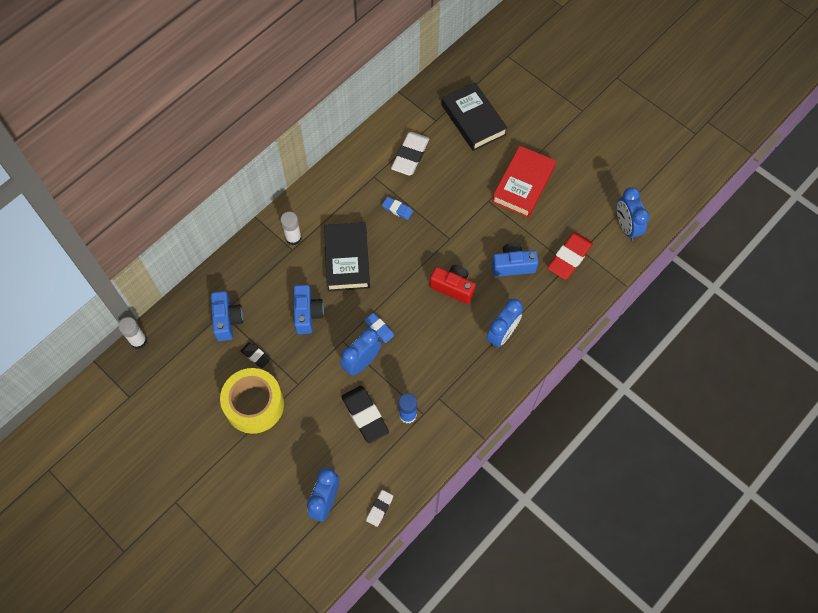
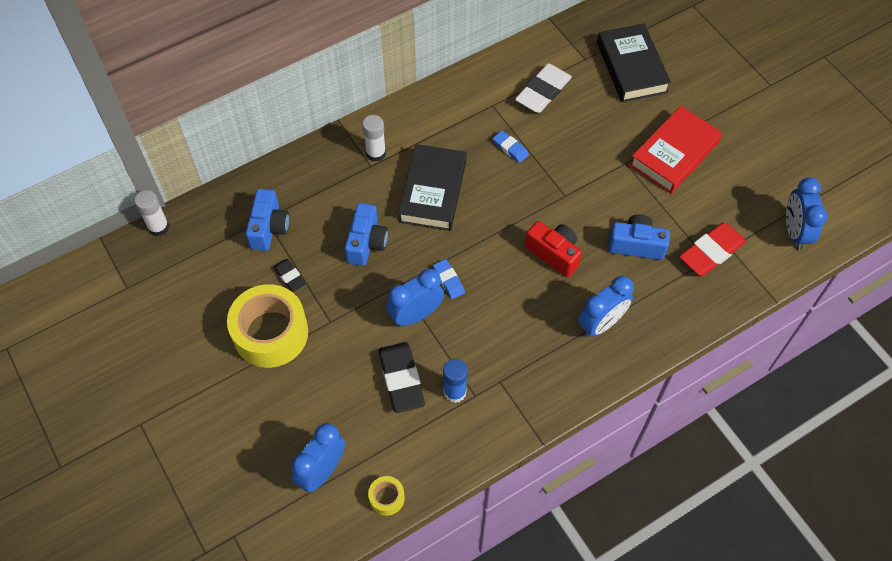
camera: 15 degrees right, 5 degrees down
(379, 508) = (386, 498): white eraser -> yellow tape

